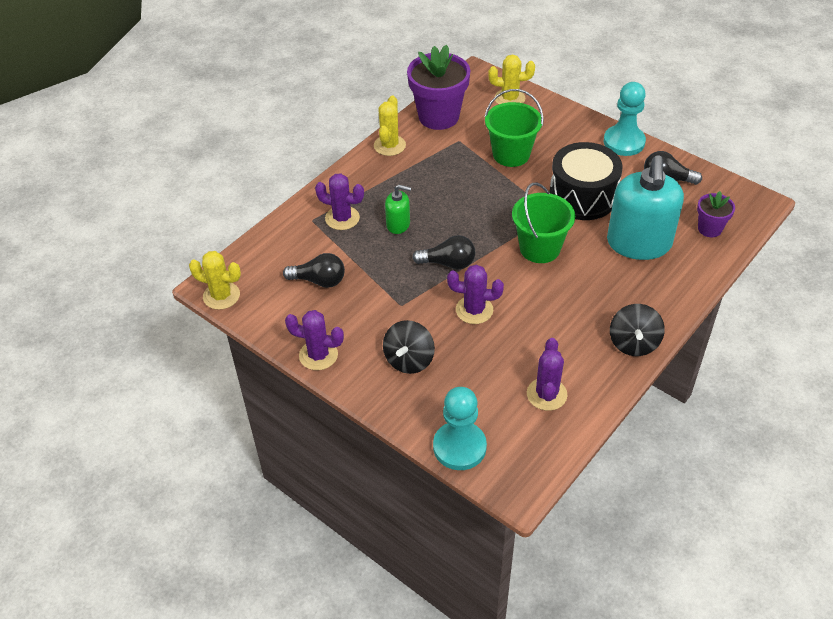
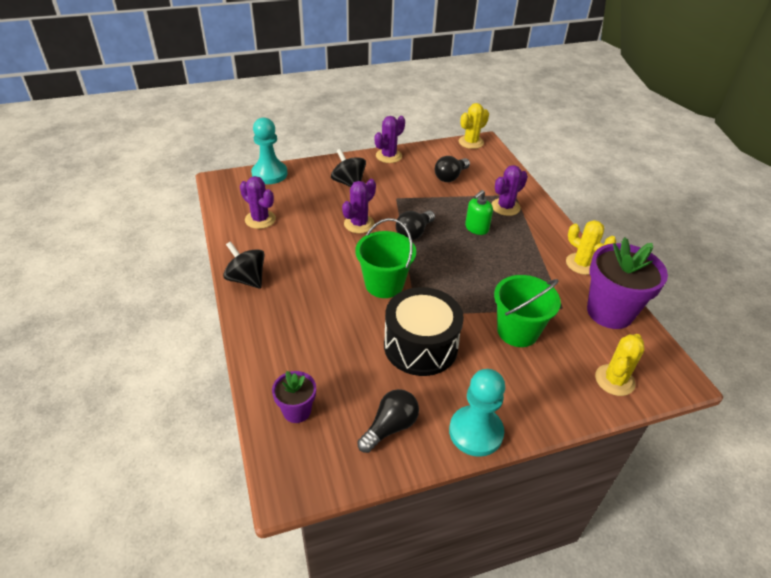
camera: 120 degrees right, 5 degrees down
(639, 243) = (331, 346): turquoise soap dispenser -> none

